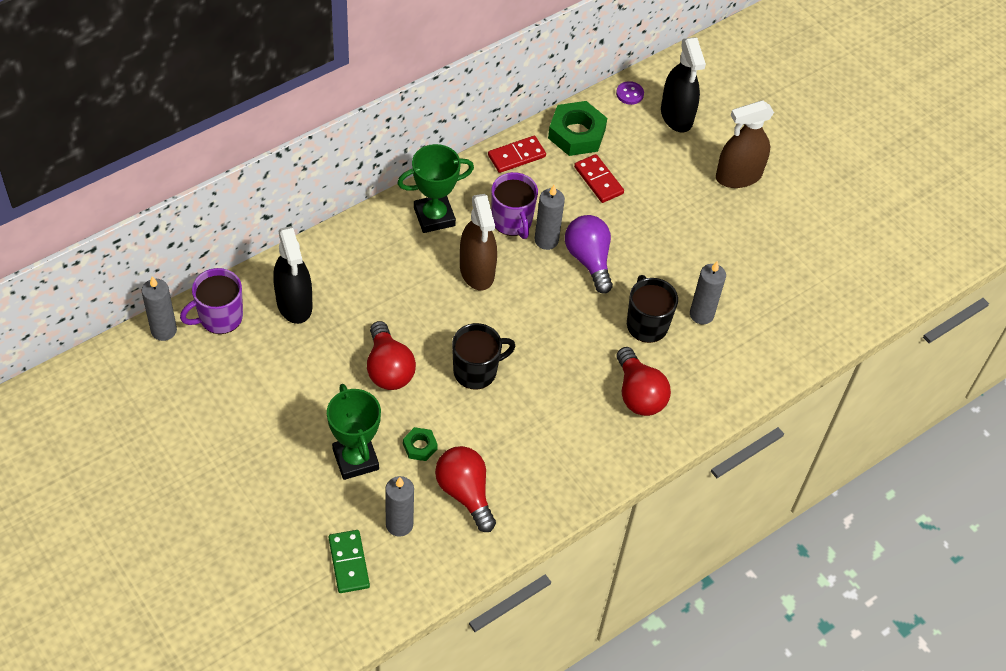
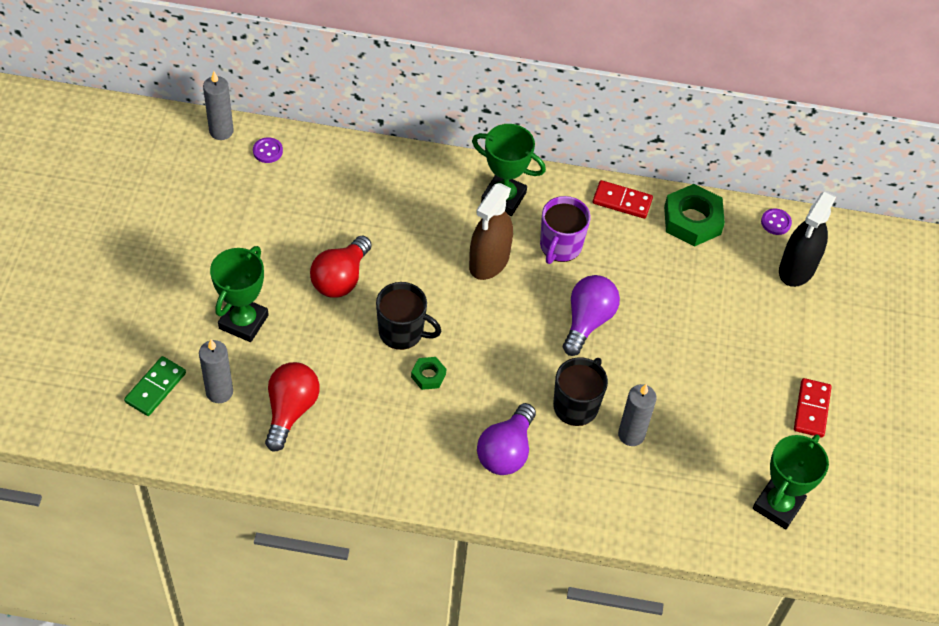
camera: 45 degrees right, 0 degrees up
(219, 317) = (267, 151): purple mug -> purple button
(294, 303) = (329, 181): black spray bottle -> none
(420, 446) = (298, 351): green nut -> green nut (428, 375)
(546, 240) = (570, 281): grey candle -> none
(598, 180) = (668, 268): red domino -> red domino (811, 409)
(638, 394) = (506, 451): red light bulb -> purple light bulb
(738, 176) = (795, 355): brown spray bottle -> none
(834, 285) = (778, 505): none -> green trophy

